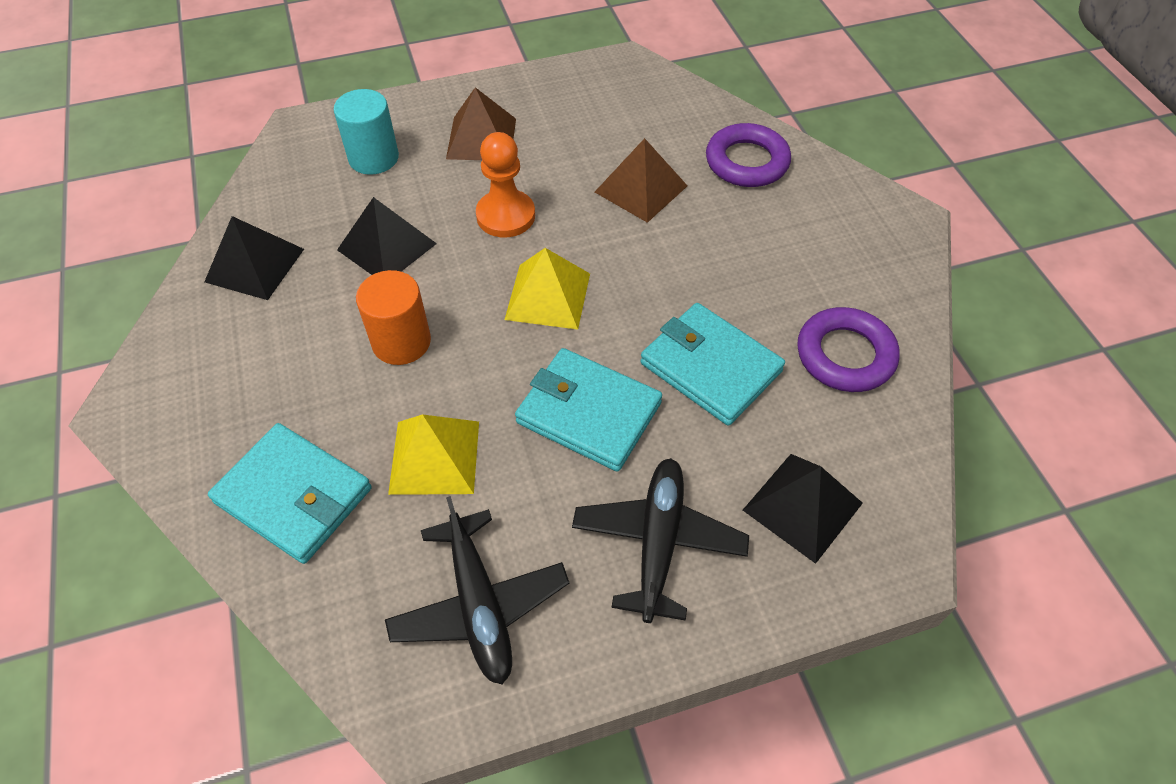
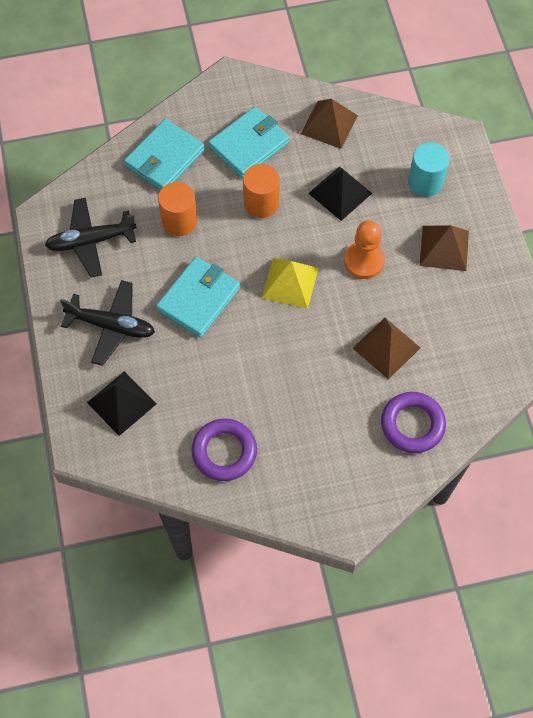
camera: 95 degrees right, 10 degrees up
(255, 265) = (329, 124): black pyramid -> brown pyramid
(434, 457) = (179, 221): yellow pyramid -> orange cylinder
(710, 367) = (224, 370): turquoise wallet -> turquoise wallet (249, 145)

